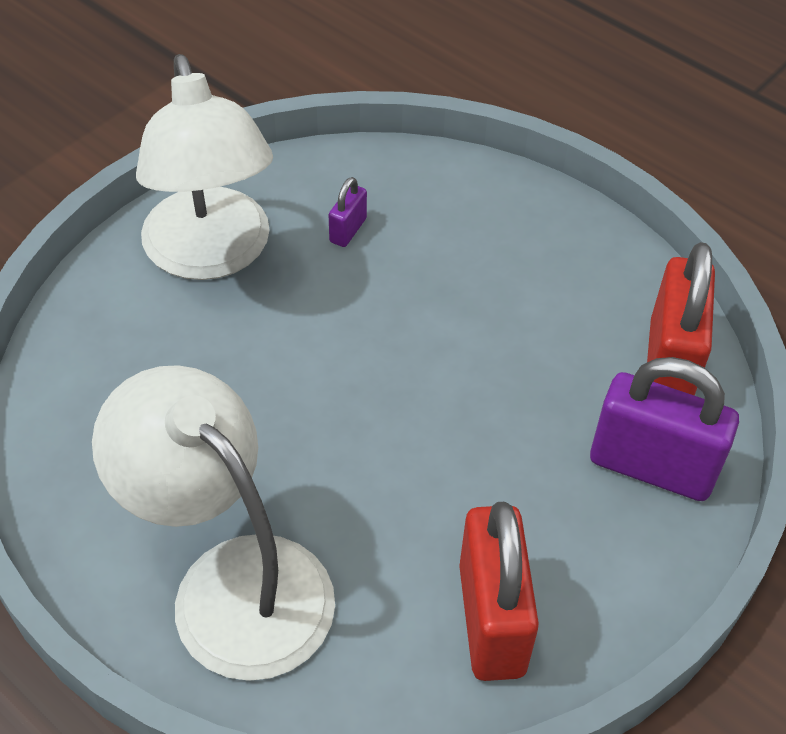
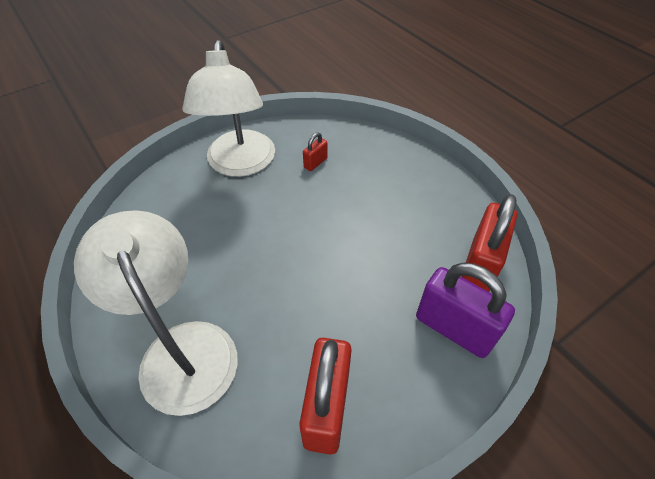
camera: 15 degrees right, 0 degrees up
(348, 230) = (315, 163): purple padlock -> red padlock

